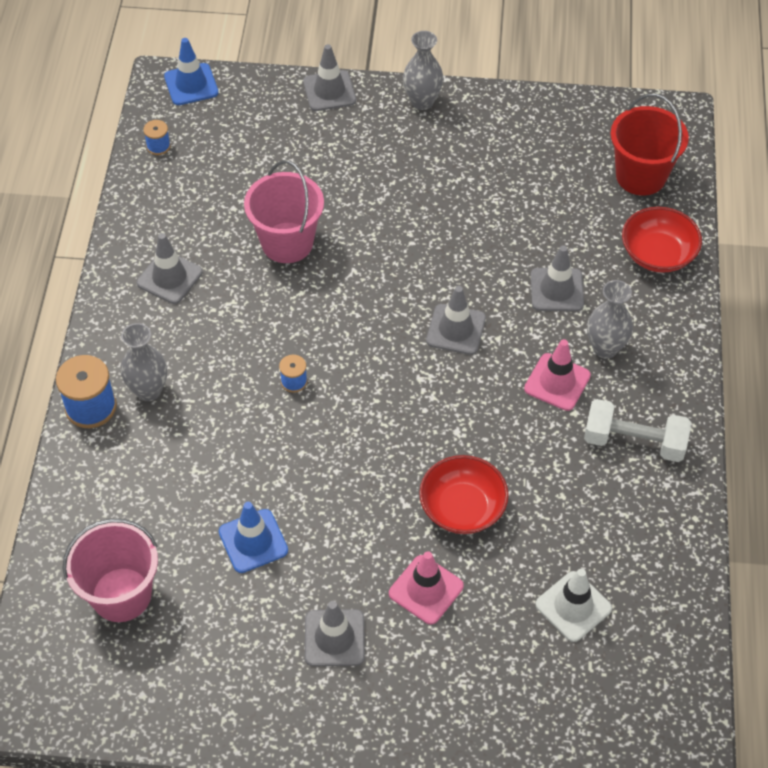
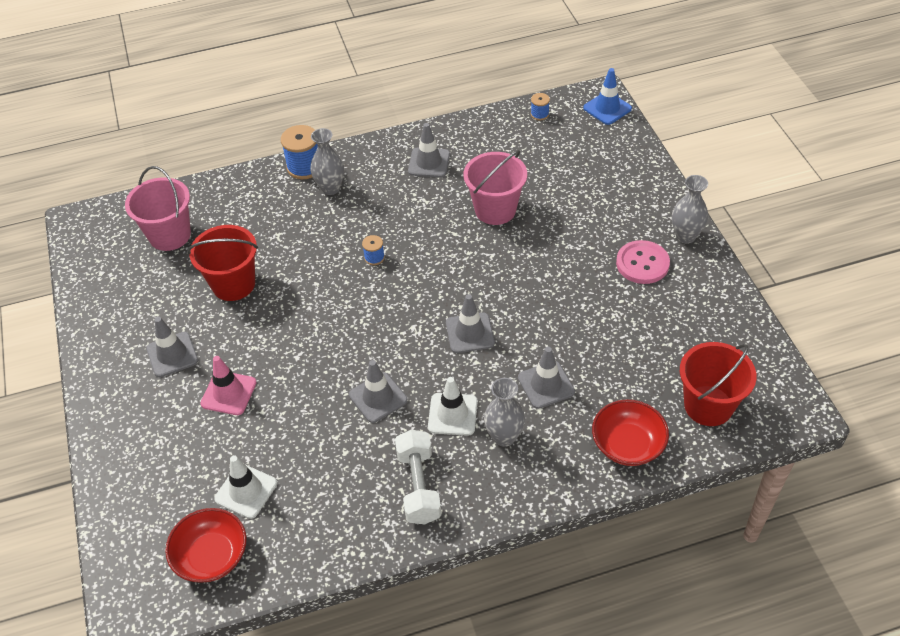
camera: 70 degrees right, 5 degrees down
(253, 541) = (233, 284): blue traffic cone -> red bucket
(329, 91) = (656, 180): grey traffic cone -> grey traffic cone (378, 397)
(439, 150) = (642, 263): none -> pink button
(462, 508) = (307, 391): red bowl -> red bowl (211, 556)
(557, 382) = (452, 414): pink traffic cone -> white traffic cone

